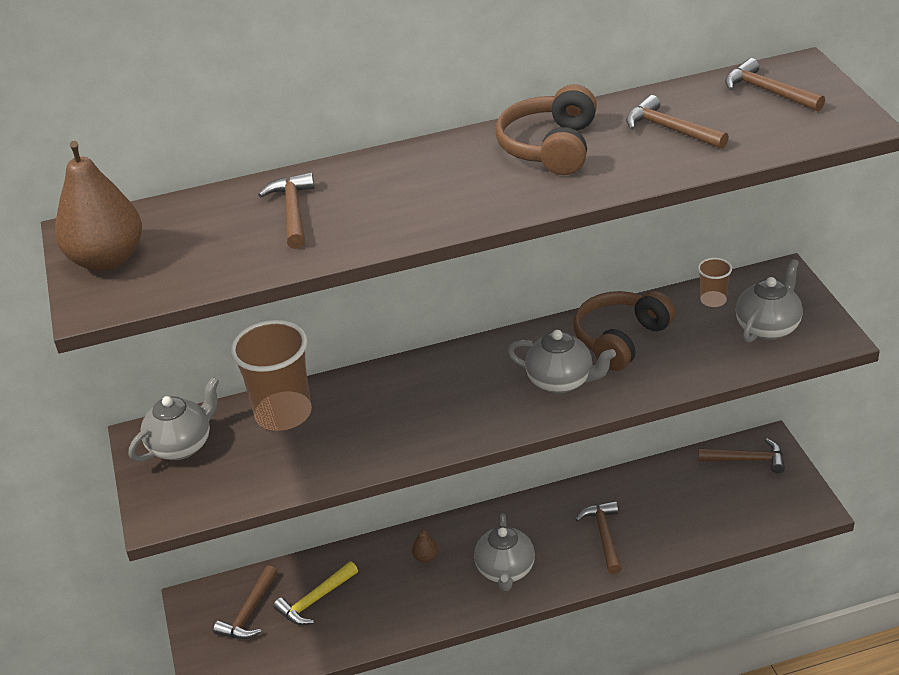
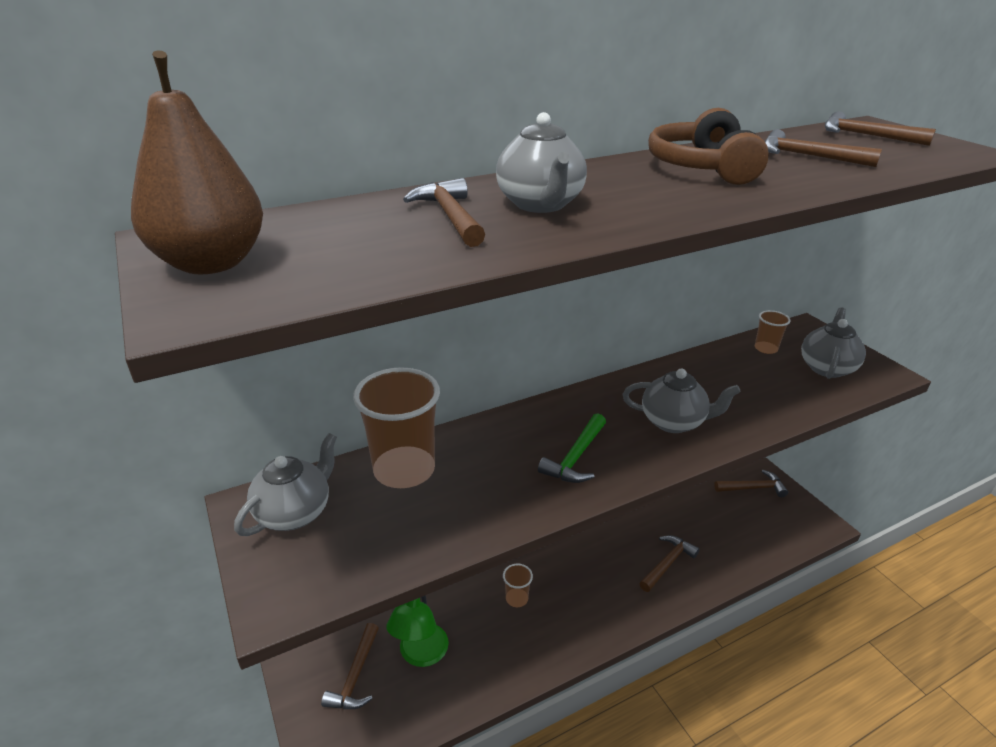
camera: 15 degrees left, 5 degrees down
(315, 600) = (421, 655): yellow hammer -> green lamp
(426, 557) = (516, 598): brown pear -> brown cup
(446, 412) = (576, 457): none -> green hammer
(505, 571) = (593, 605): grey teapot -> grey teapot (540, 205)
(604, 536) = (667, 563): brown hammer -> brown hammer turned 60 degrees clockwise
(621, 339) = (707, 383): brown headphones -> none

